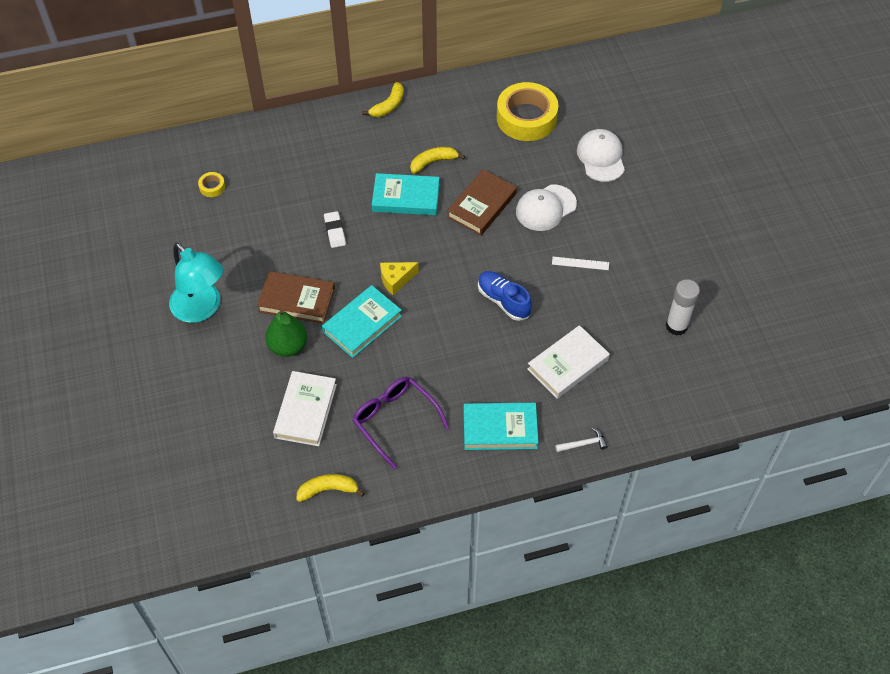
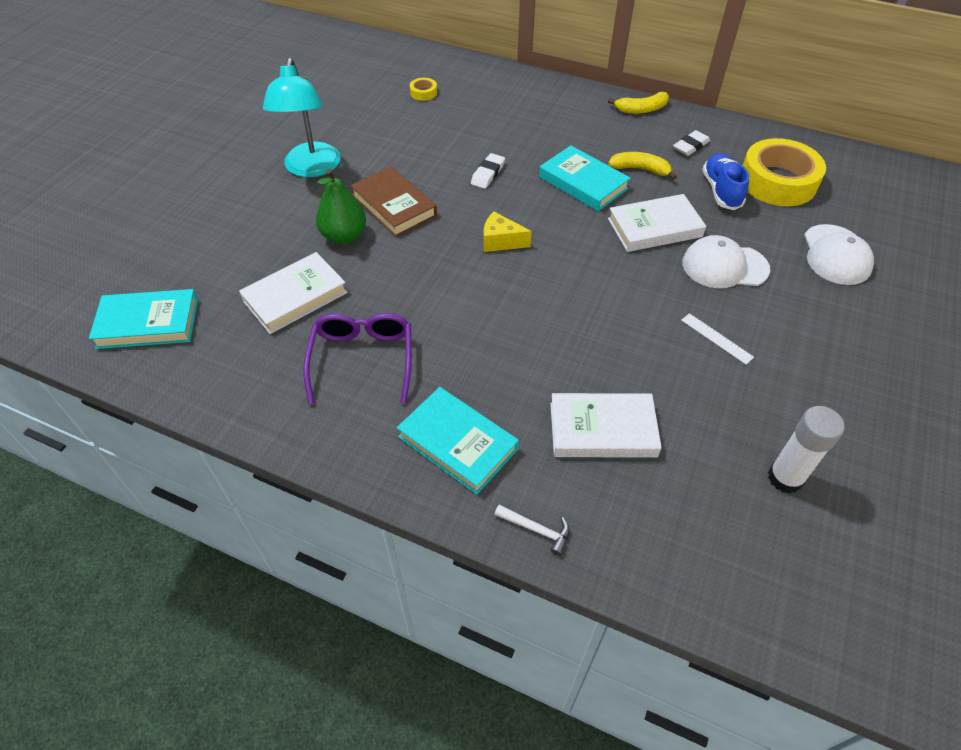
camera: 40 degrees right, 5 degrees down
(328, 490) = (231, 378): yellow banana -> none
(362, 324) = (428, 258): turquoise book -> turquoise book (148, 323)
(449, 120) = (690, 146): none -> white eraser
(481, 205) = (654, 227): brown book -> white book
(503, 301) = (591, 322): blue shoe -> blue shoe (721, 191)
(601, 157) = (836, 255): white cap -> white cap turned 150 degrees clockwise

